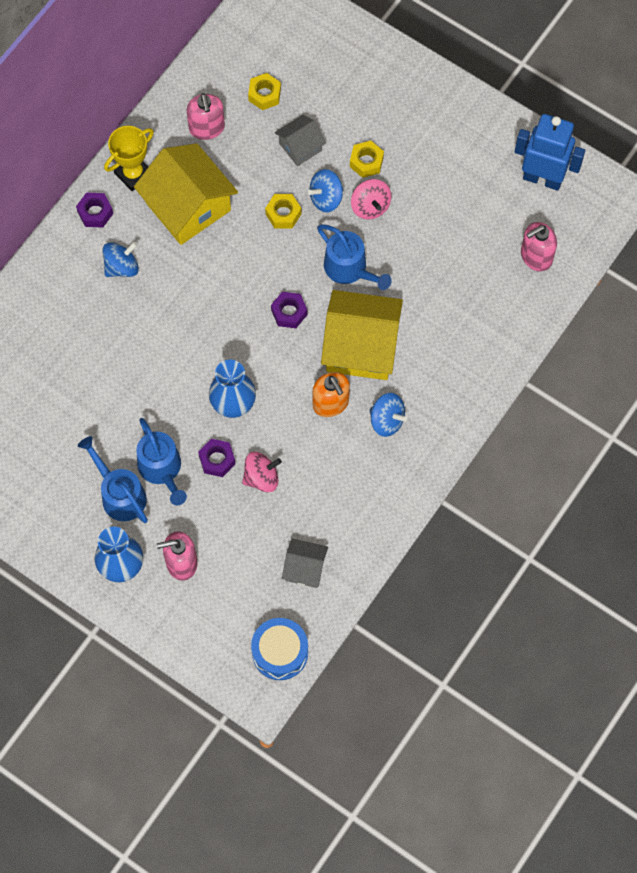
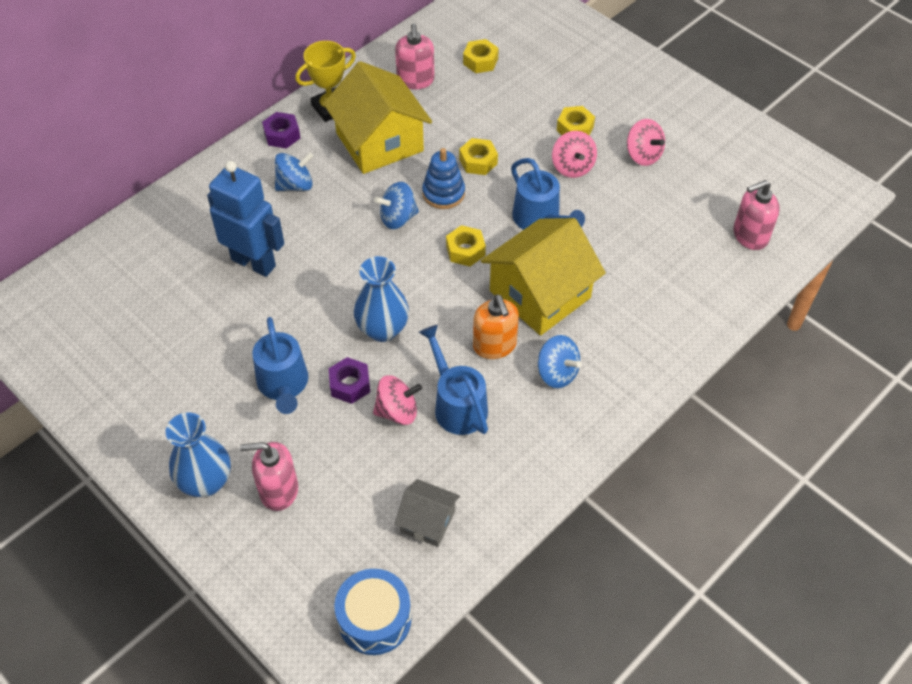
camera: 10 degrees right, 15 degrees down
(119, 494) = (227, 404): blue watering can -> blue watering can (456, 404)
(258, 254) = (443, 193): none -> blue stacking toy
(289, 312) = (465, 250): purple nut -> yellow nut
(300, 147) = (508, 107): grey house -> none
(326, 198) = (526, 154): blue spinning top -> blue spinning top (398, 218)
(361, 346) = (540, 294): yellow house -> yellow house turned 60 degrees counterclockwise
(432, 183) = (643, 155): none -> pink spinning top
(542, 178) = (763, 166): blue robot -> blue robot (254, 262)

